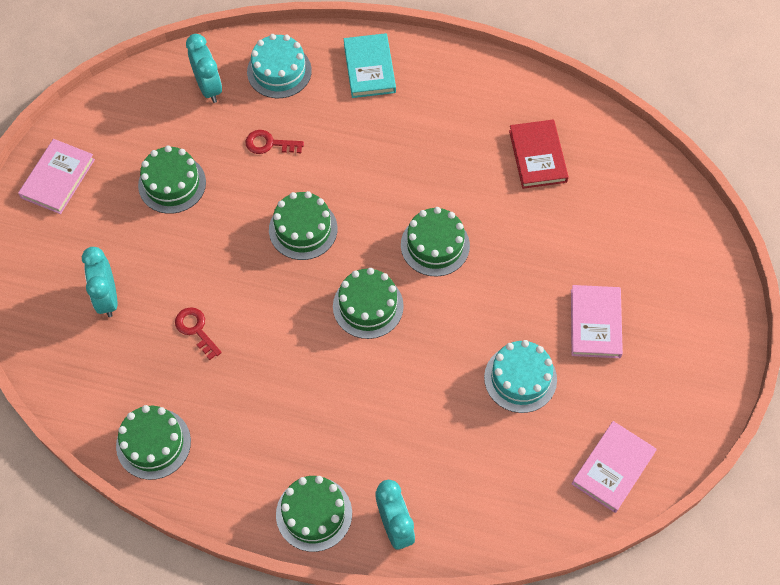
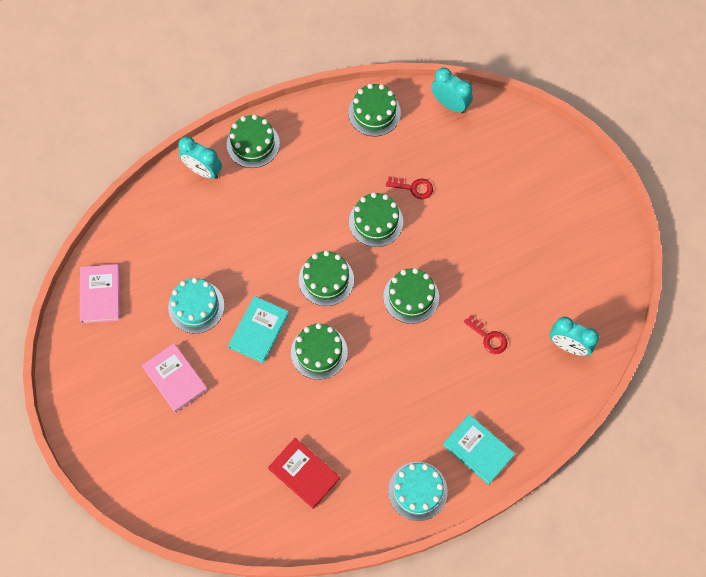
camera: 140 degrees right, 5 degrees up
(58, 178) = (591, 210): pink book -> none
(107, 298) = (483, 166): turquoise clock -> turquoise clock (450, 104)
(172, 184) = (520, 262): green cake -> green cake (376, 221)
(269, 144) = (488, 337): red key -> red key turned 75 degrees clockwise
(279, 71) = (535, 396): turquoise cake -> turquoise cake (417, 491)
(476, 307) = (259, 331): none -> turquoise book

